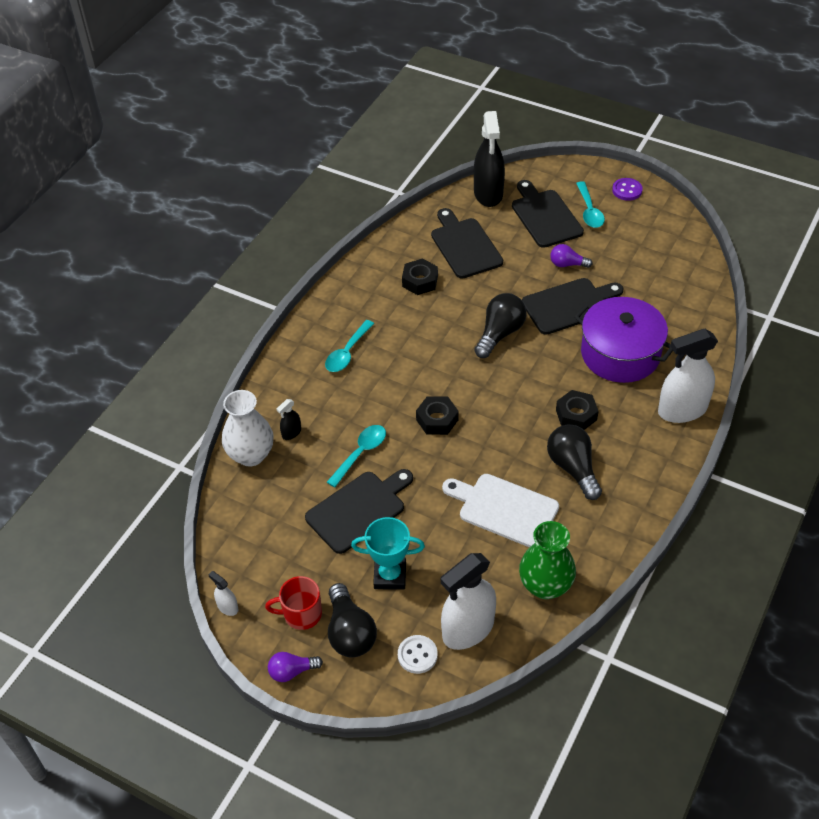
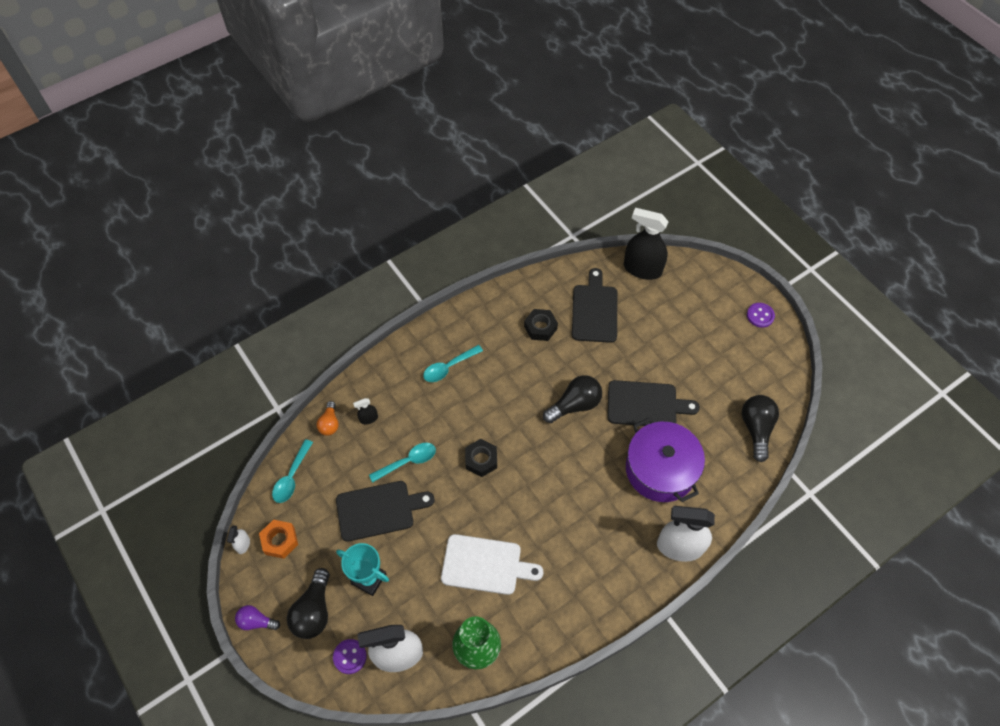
camera: 25 degrees right, 10 degrees up
(227, 607) = (243, 544): white spray bottle -> white spray bottle turned 150 degrees counterclockwise
(251, 455) = (329, 423): white vase -> orange light bulb
(268, 585) = (280, 541): none -> orange nut
(301, 614) = (289, 577): red mug -> none
(417, 655) = (350, 656): white button -> purple button
(488, 193) = (642, 269): black spray bottle -> black spray bottle turned 90 degrees clockwise
(504, 509) = (485, 565): white cutting board -> white cutting board turned 135 degrees clockwise
(545, 216) = (676, 311): black cutting board -> none
(567, 264) = (667, 365): purple light bulb -> none
(573, 468) = (560, 556): black light bulb -> black light bulb (756, 429)
(576, 415) = (591, 509): black nut -> none
(589, 211) = (716, 322): turquoise spoon -> turquoise spoon (292, 477)

